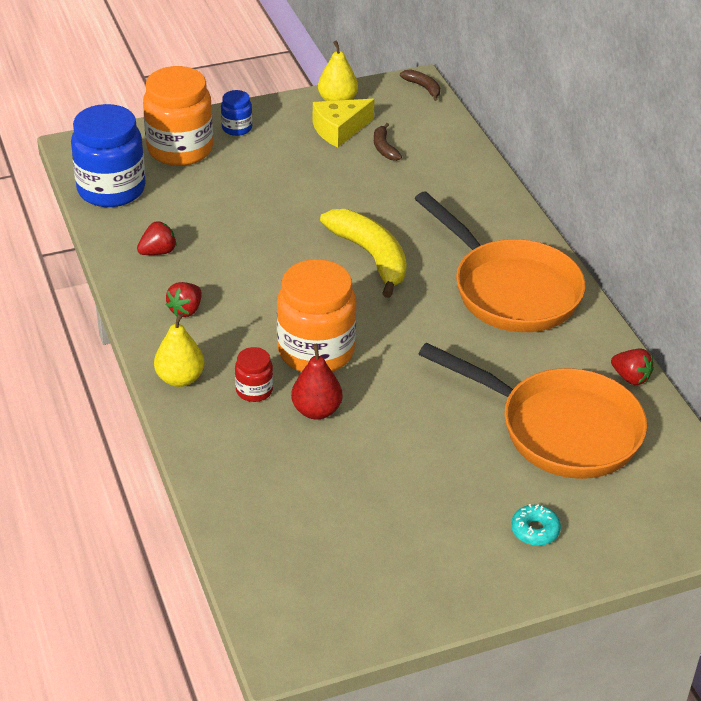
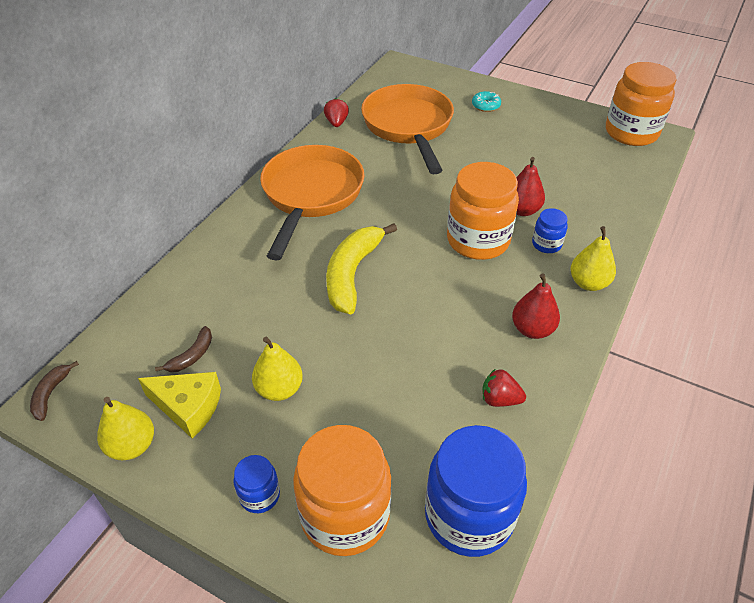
camera: 130 degrees left, 5 degrees up
(186, 310) = (532, 329): red strawberry -> red pear
(254, 390) = (546, 244): red jar -> blue jar
(303, 168) = (279, 389): none -> yellow pear
(323, 622) = (631, 133): none -> orange jar

